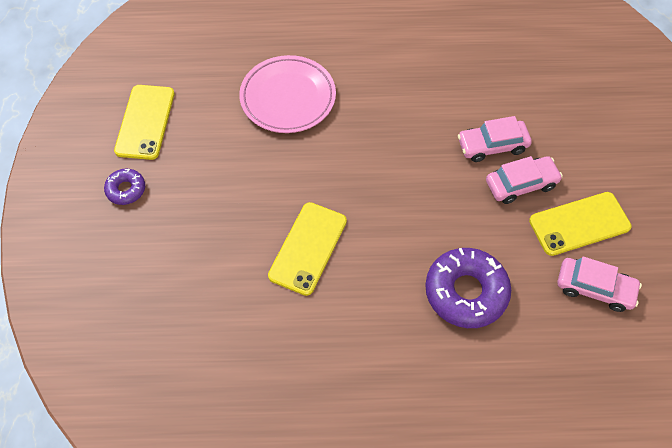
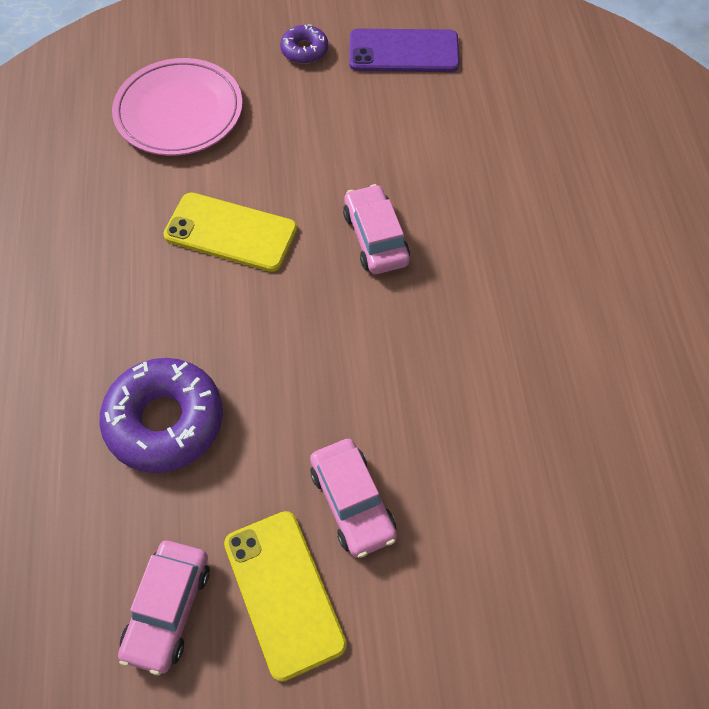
camera: 85 degrees right, 0 degrees up
(145, 122) = (403, 51): yellow phone -> purple phone
(288, 97) = (469, 189): pink plate -> pink plate (179, 112)
(492, 145) = (422, 460): pink car -> pink car (375, 238)

